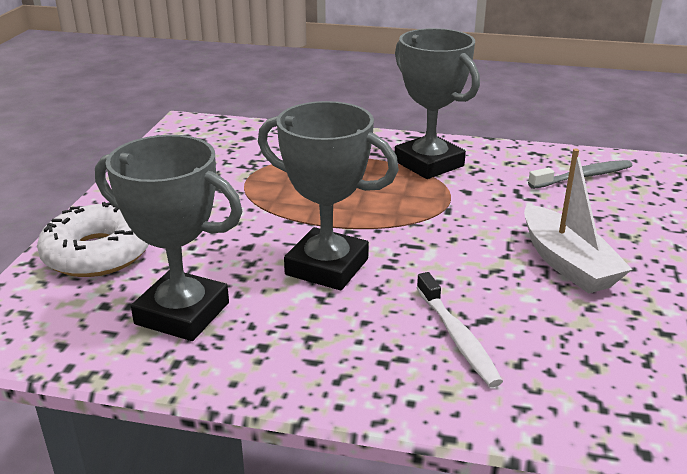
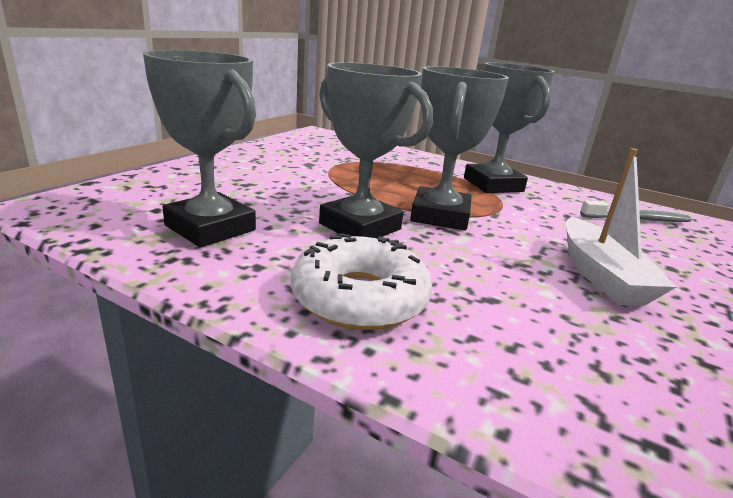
camera: 15 degrees right, 5 degrees down
(97, 253) = (184, 180): white donut -> white donut (359, 297)
(396, 228) = (440, 216): none -> grey trophy
(457, 337) = (454, 306): white toothbrush -> none

